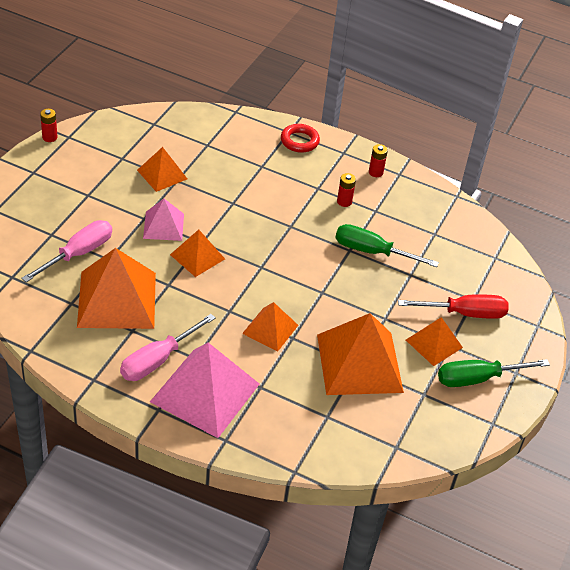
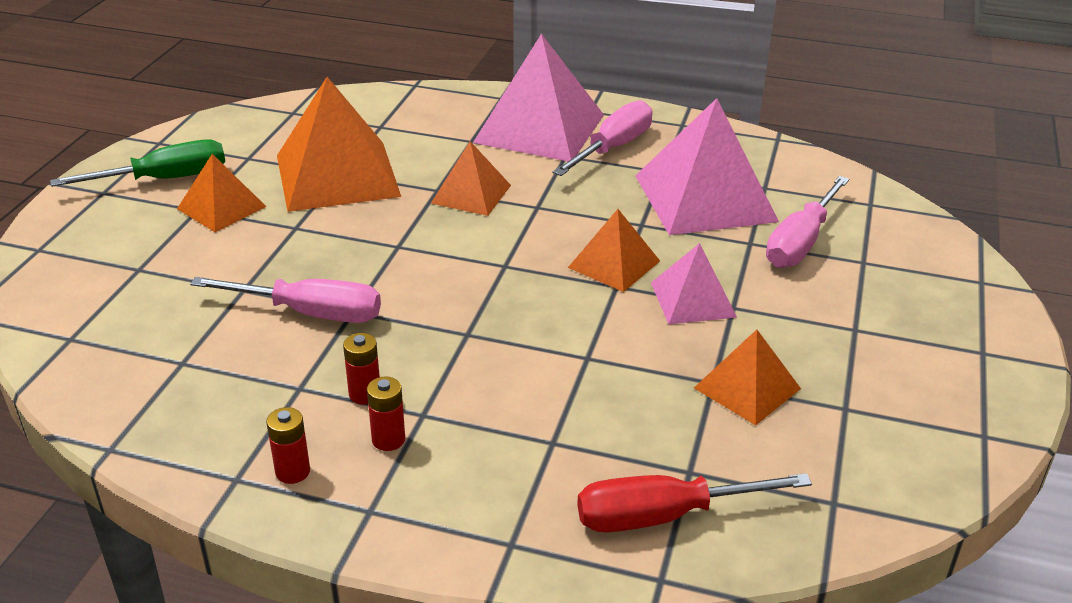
camera: 175 degrees right, 10 degrees down
(49, 137) = (1018, 426): red battery -> red battery (388, 439)
(117, 299) = (704, 198): orange pyramid -> pink pyramid
(299, 141) = (480, 520): red ring -> none
(371, 251) = (312, 313): green screwdriver -> pink screwdriver
(465, 313) = (158, 248): red screwdriver -> red screwdriver (662, 516)

